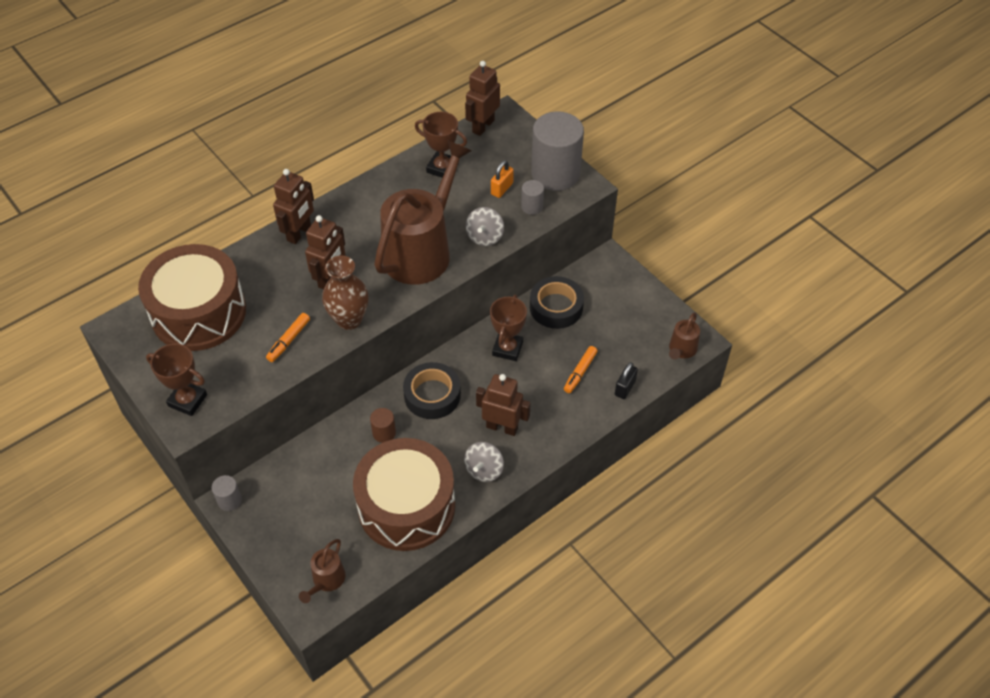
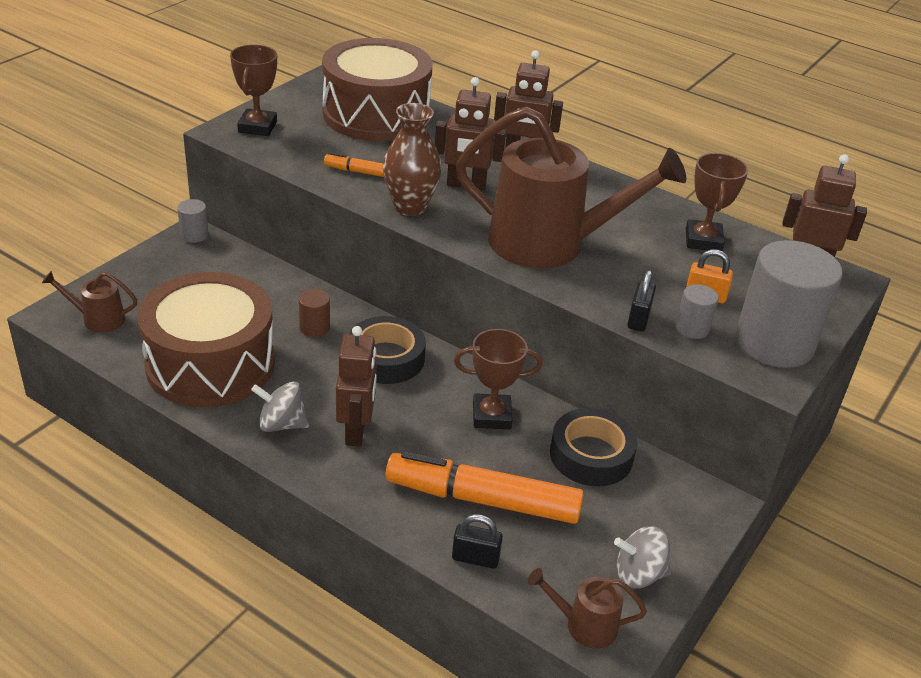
camera: 70 degrees right, 15 degrees down
(485, 237) = (606, 292): grey spinning top -> grey spinning top (638, 574)
(516, 229) = (638, 319): none -> black padlock
(580, 372) = (483, 500): orange marker -> orange marker, size x2.13

